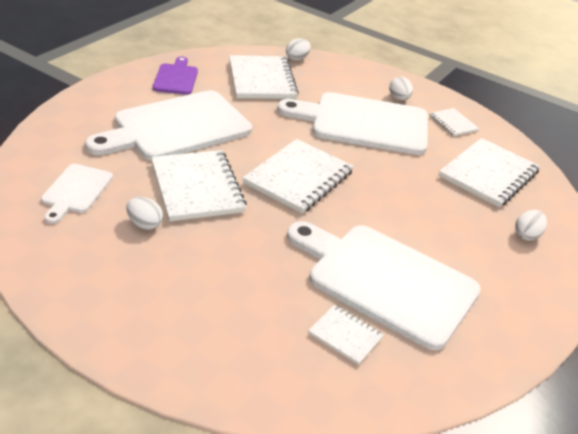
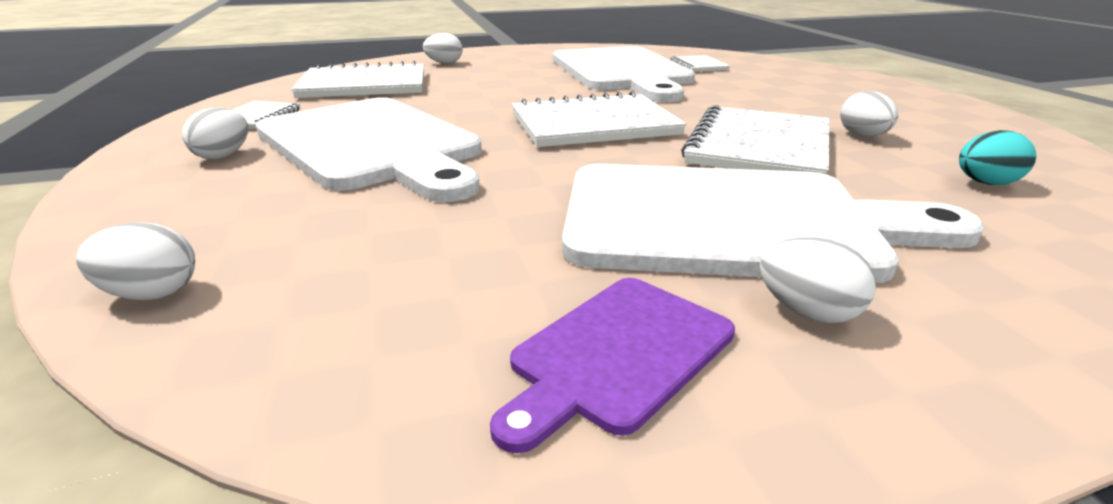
camera: 135 degrees left, 10 degrees down
(76, 191) = (986, 183): white cutting board -> turquoise egg
(137, 101) = (808, 312): none -> white egg
(261, 80) = (378, 264): white notebook -> none

